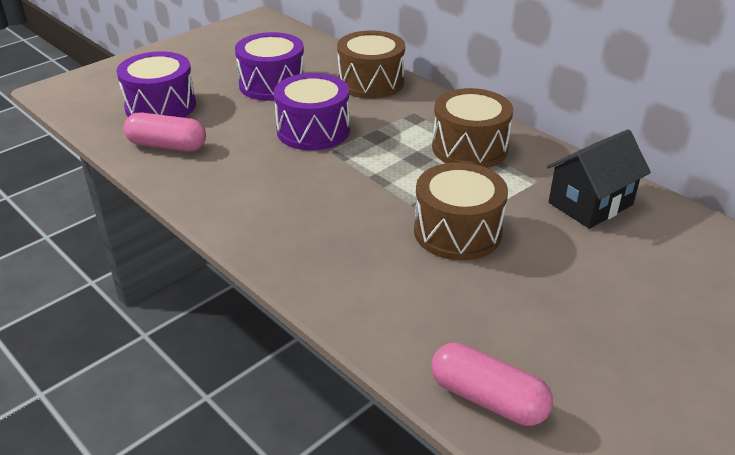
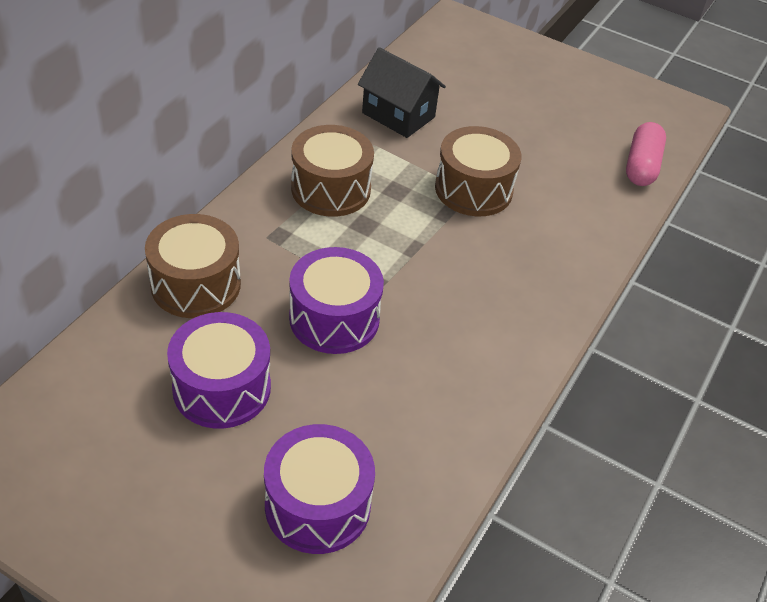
camera: 110 degrees left, 10 degrees up
(167, 146) = (416, 457): pink capsule -> none

